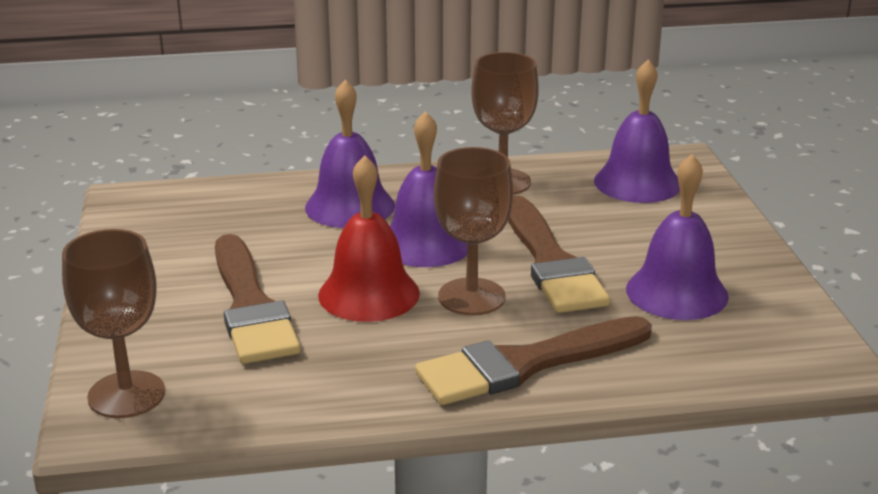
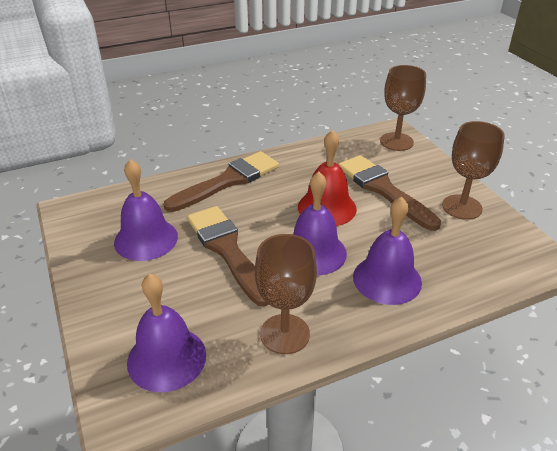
camera: 165 degrees right, 10 degrees up
(471, 297) = (268, 215): brown goblet -> brown goblet (462, 207)

